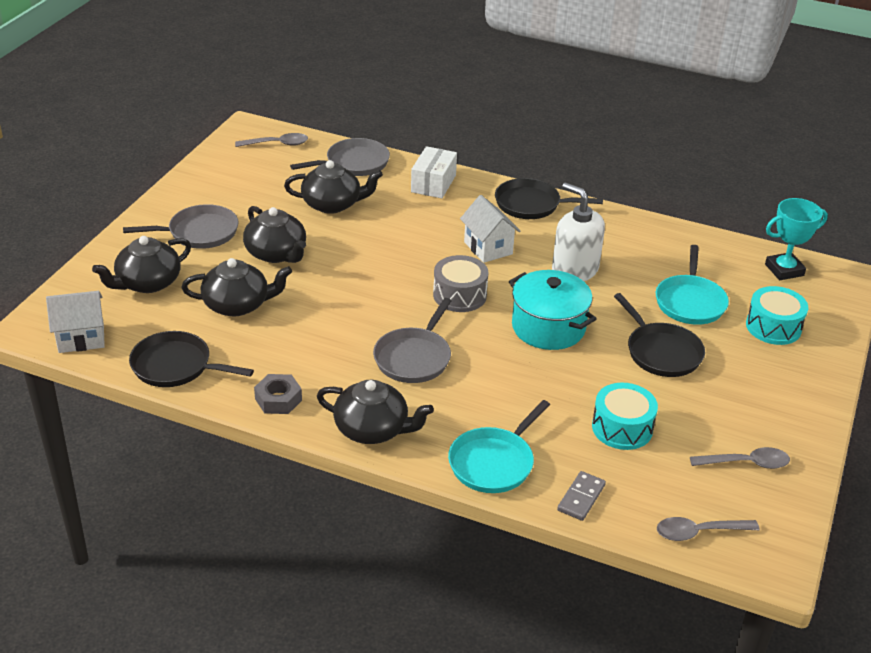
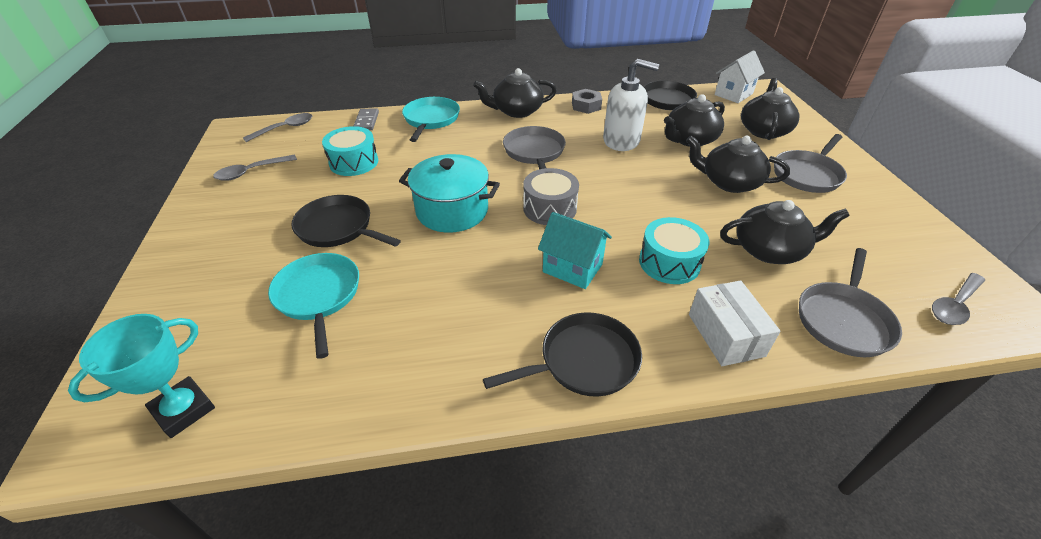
camera: 150 degrees right, 5 degrees up
(333, 204) = (770, 250): black teapot -> black teapot turned 150 degrees counterclockwise
(488, 248) = (572, 268): white house -> turquoise house
(574, 270) = (465, 281): white soap dispenser -> white soap dispenser (621, 140)
(773, 327) = (213, 303): turquoise drum -> turquoise drum (669, 262)

